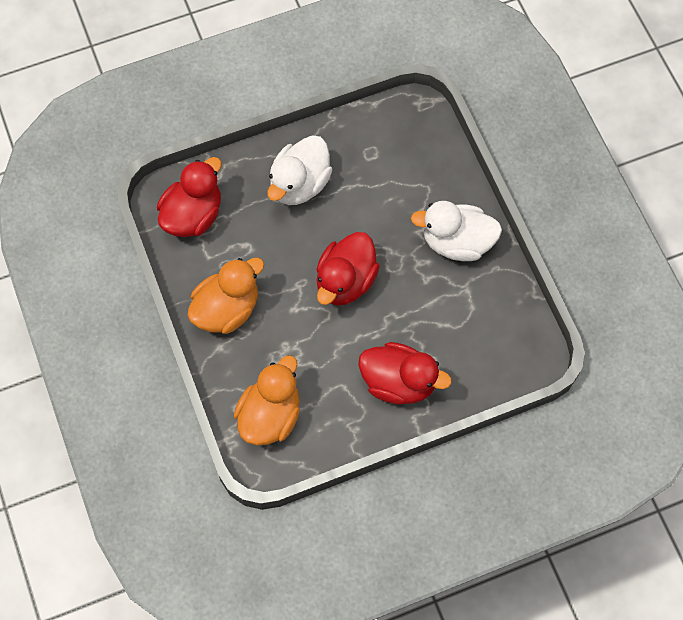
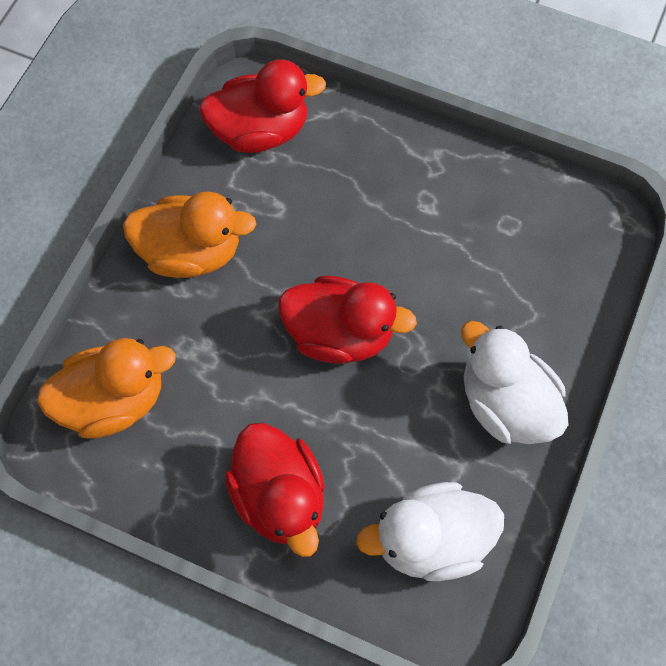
camera: 45 degrees right, 0 degrees up
(299, 184) = (399, 192): white duck -> white duck (431, 539)
(345, 281) = (340, 334): red duck -> red duck turned 150 degrees counterclockwise

